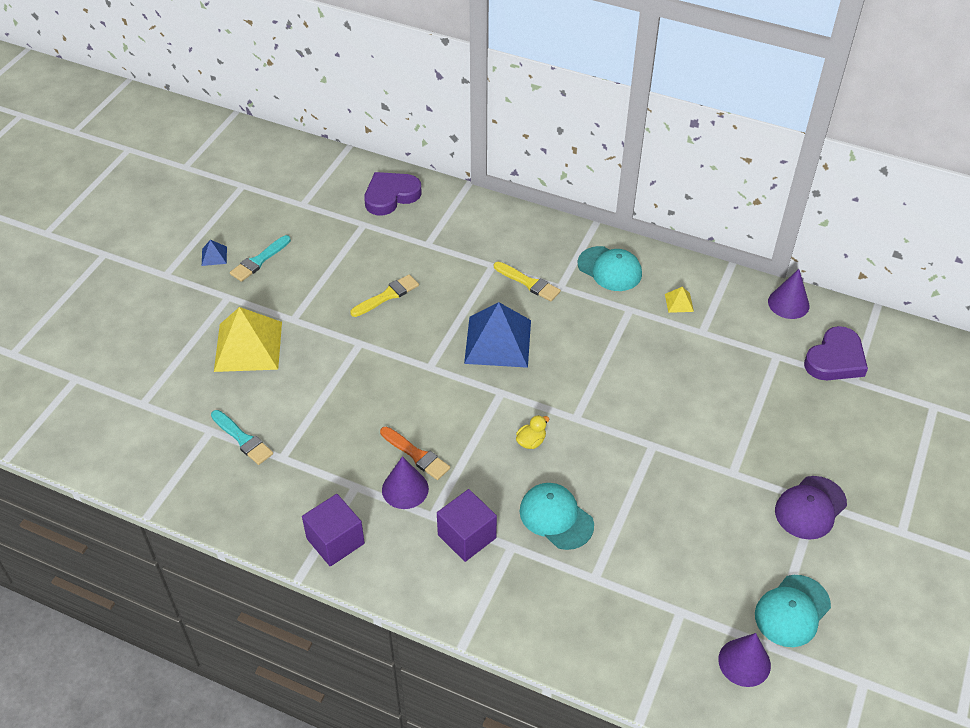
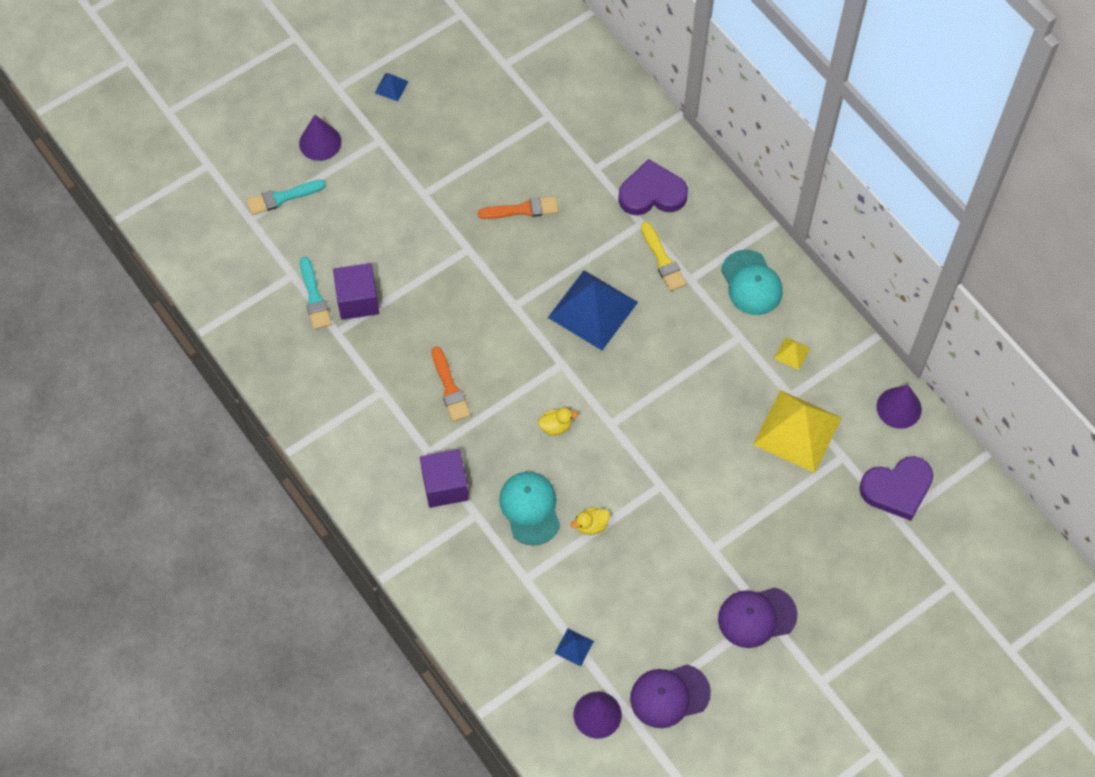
camera: 30 degrees right, 15 degrees up
(248, 346) = (369, 203): yellow pyramid -> yellow pyramid (797, 431)
(259, 260) = (429, 112): turquoise brush -> turquoise brush (282, 198)
(335, 541) = (337, 433): purple cube -> purple cube (357, 300)
(387, 295) = (523, 209): yellow brush -> orange brush
(391, 196) = (595, 94): purple heart -> purple heart (652, 193)
(405, 489) = (421, 415): purple cone -> purple cone (320, 142)
(619, 505) = (591, 525): none -> yellow duck
(680, 614) = (574, 647): none -> blue pyramid
(792, 611) = (669, 696): turquoise cap -> purple cap

